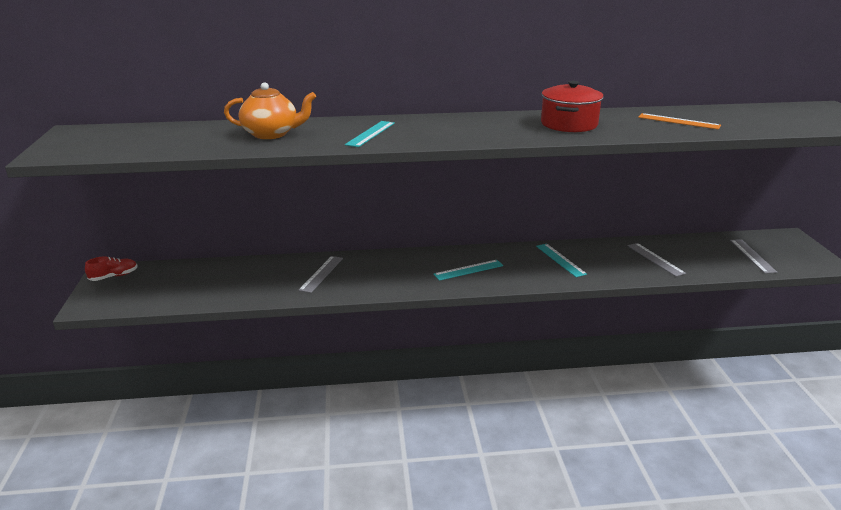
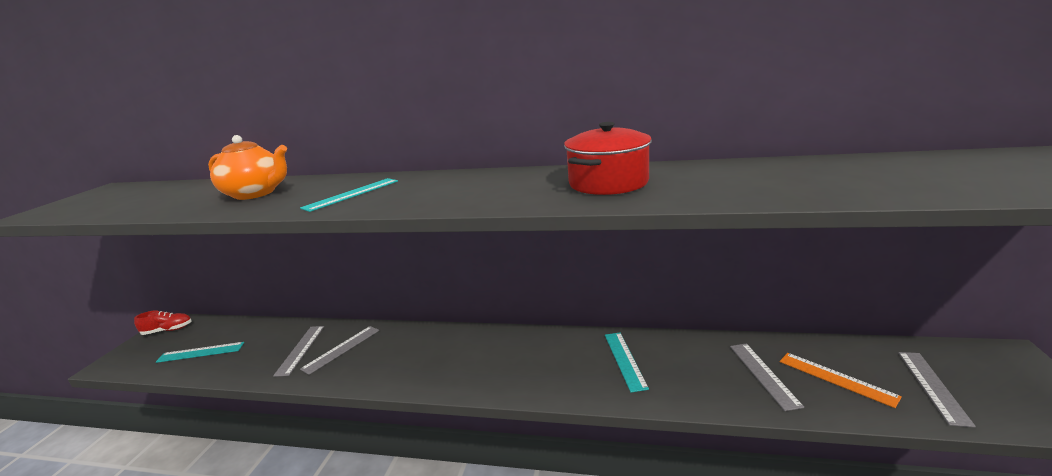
camera: 20 degrees right, 5 degrees down
(282, 278) = (300, 349): none -> grey ruler
(468, 270) = (500, 363): turquoise ruler -> turquoise ruler (201, 352)
(678, 121) = (782, 179): orange ruler -> orange ruler (836, 378)

